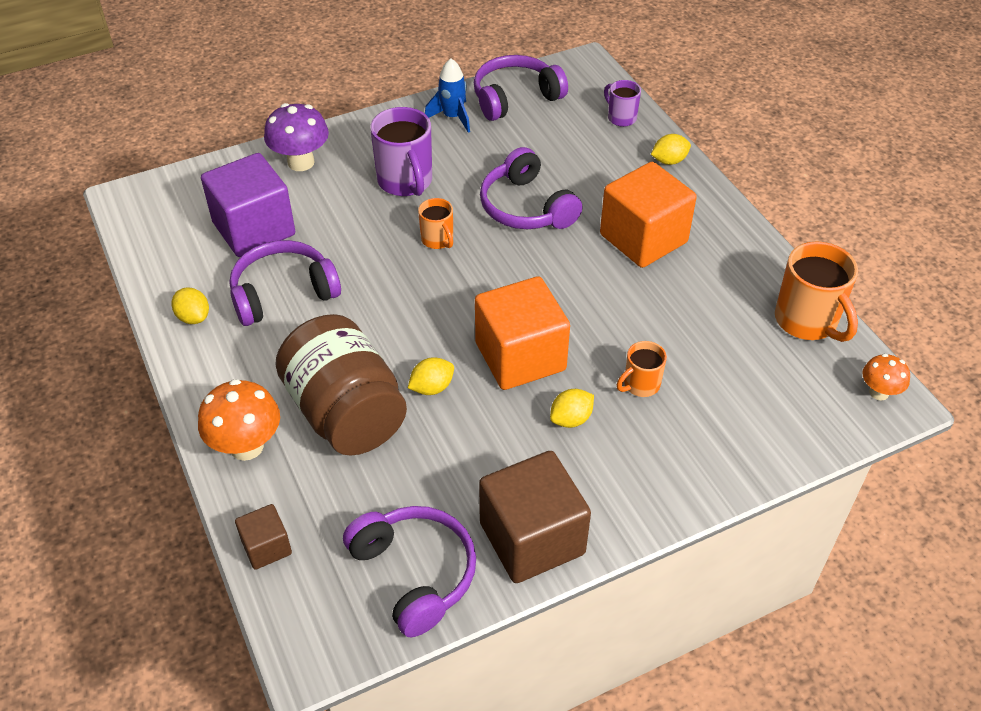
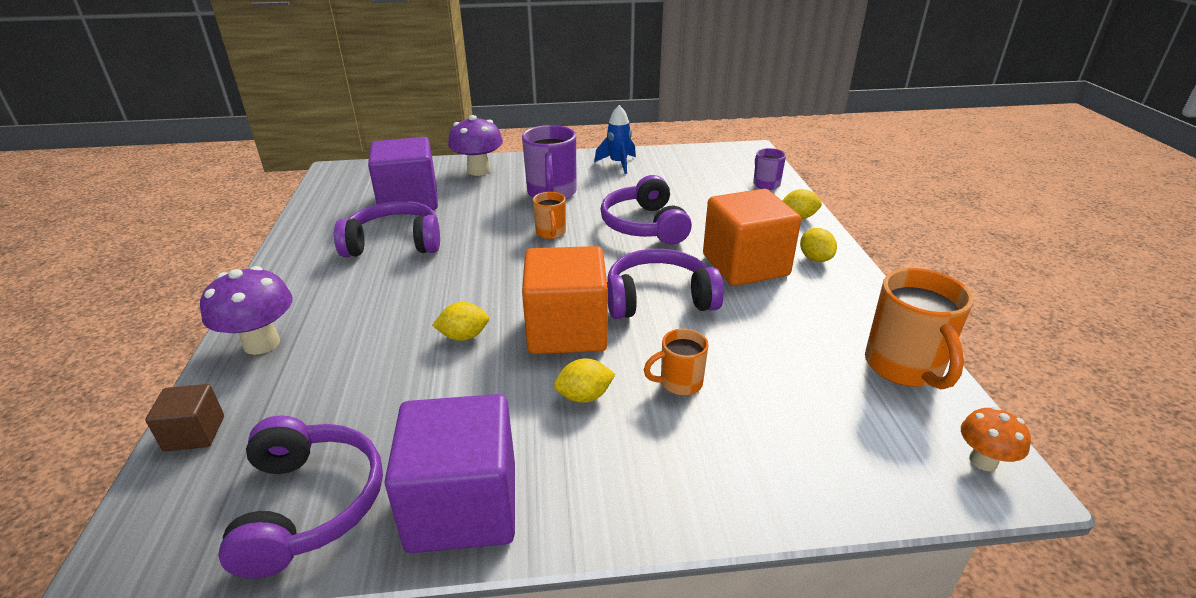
camera: 20 degrees right, 15 degrees down
(193, 317) = (311, 245): yellow lemon -> yellow lemon (815, 259)
(246, 446) = (261, 343): orange mushroom -> purple mushroom
(346, 413) = (370, 338): brown jar -> none
(515, 97) = (678, 160): purple headphones -> purple headphones (659, 298)
(532, 538) = (463, 506): brown cube -> purple cube

